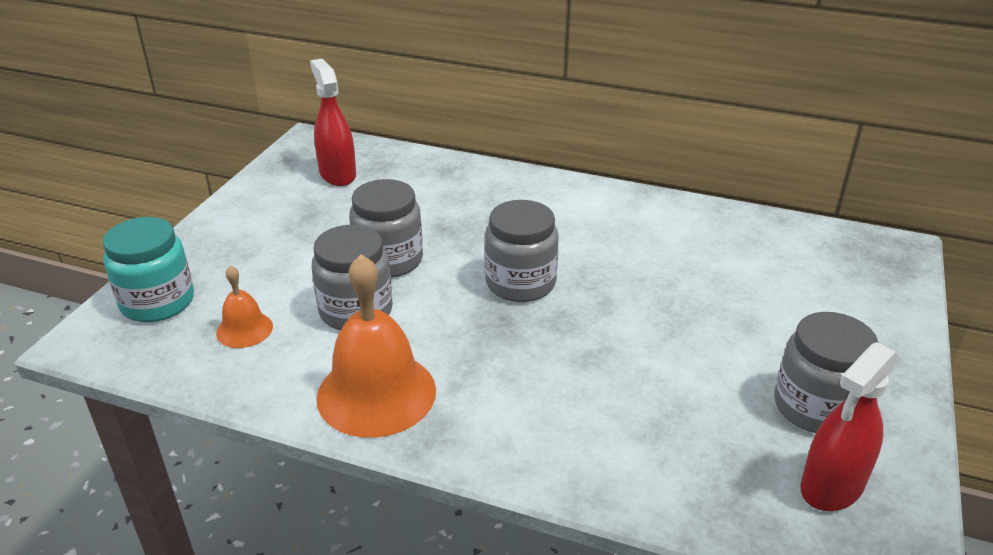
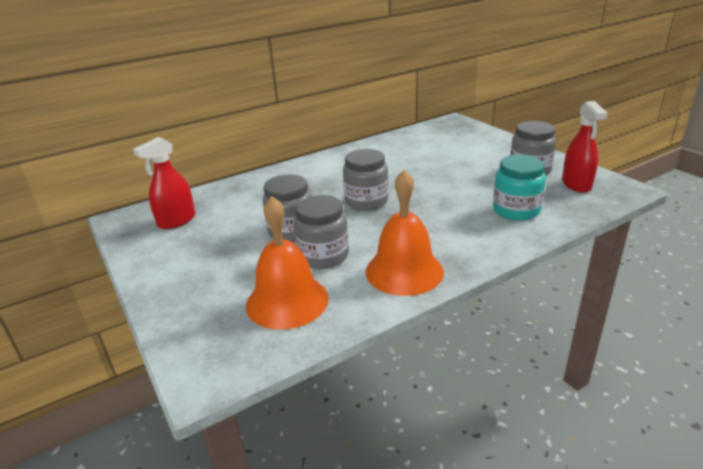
camera: 50 degrees left, 5 degrees down
(157, 302) = (205, 331): turquoise jar -> turquoise jar (516, 210)
(244, 329) = (287, 301): orange bell -> orange bell, size x1.97
(337, 174) = (176, 221): red spray bottle -> red spray bottle turned 60 degrees counterclockwise

